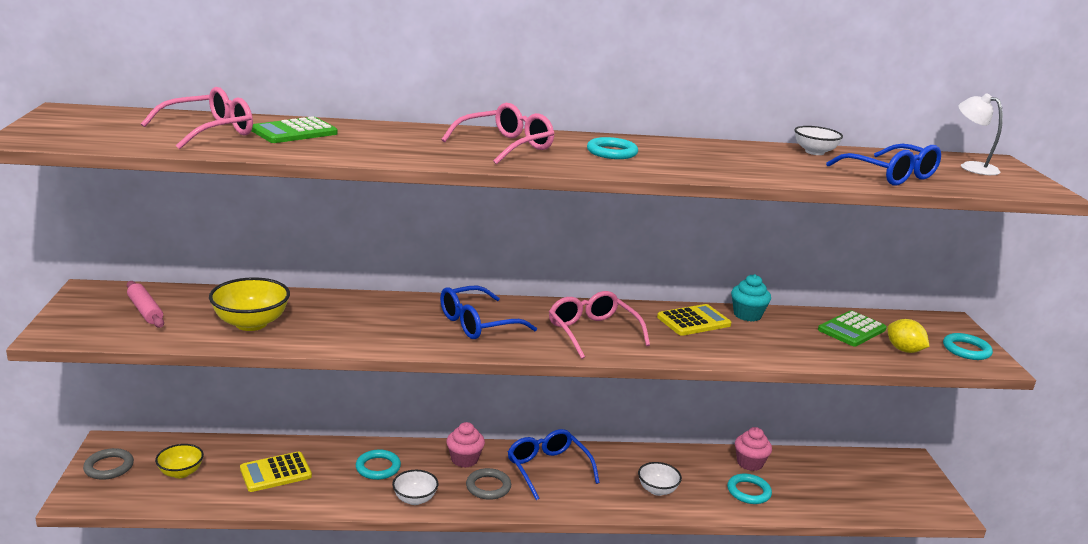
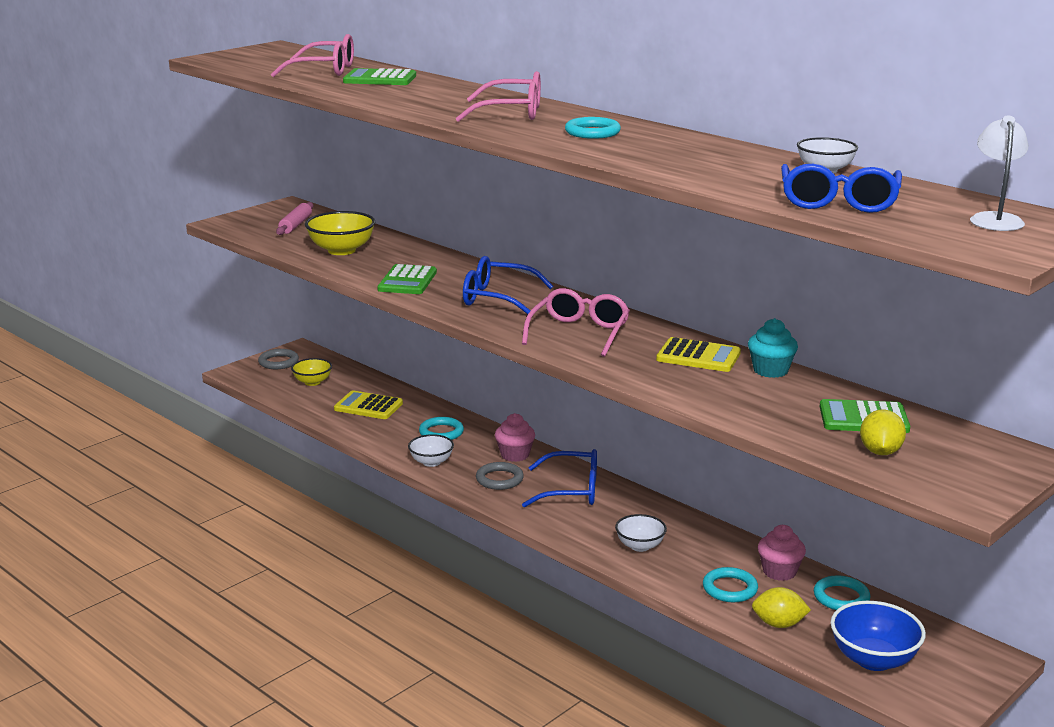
camera: 50 degrees right, 0 degrees up
(375, 334) = (407, 281): none -> green calculator
(548, 469) = (571, 490): blue glasses -> blue glasses turned 75 degrees clockwise
(807, 501) = (779, 624): none -> yellow lemon
(877, 496) = (873, 659): none -> blue bowl
(966, 350) = (968, 480): turquoise ring -> turquoise ring (841, 597)

